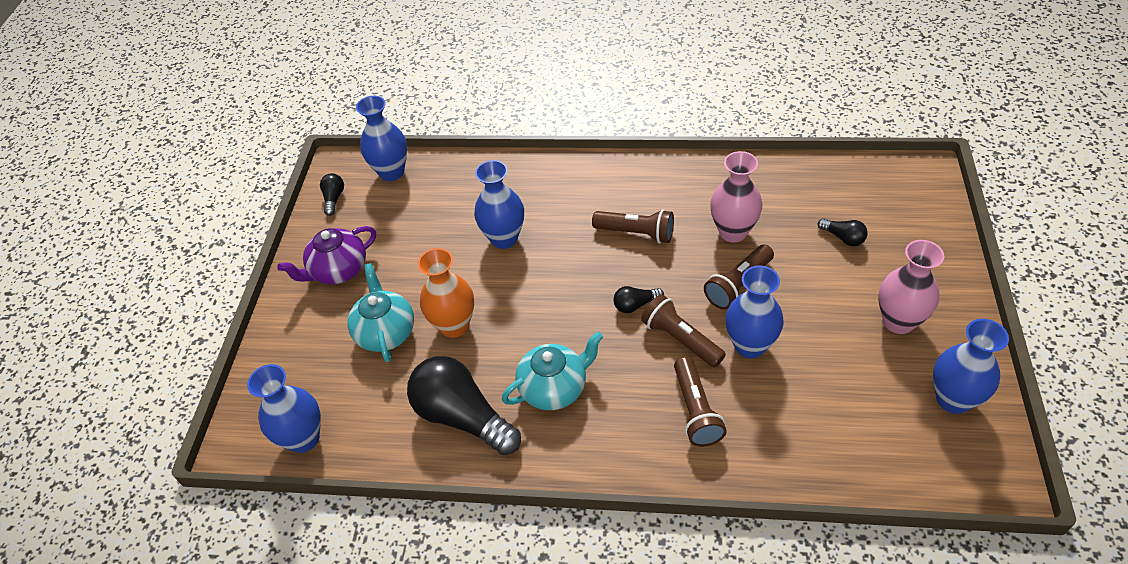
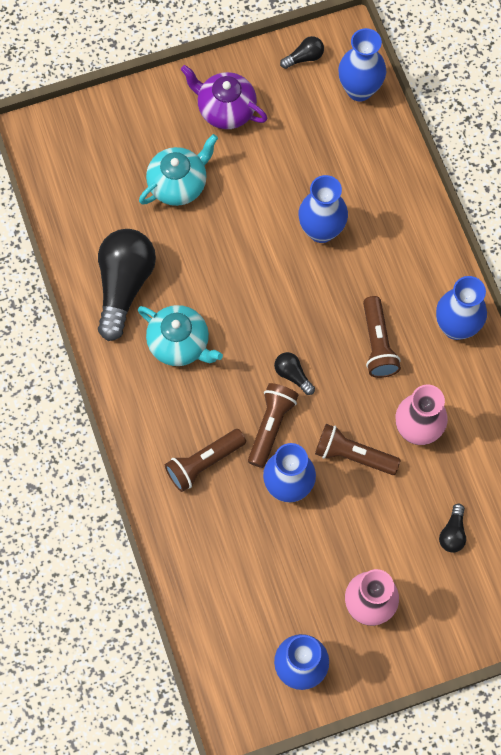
camera: 60 degrees right, 20 degrees up
(303, 438) = (58, 178): blue vase -> blue vase (456, 327)
(454, 325) = (208, 235): orange vase -> none

